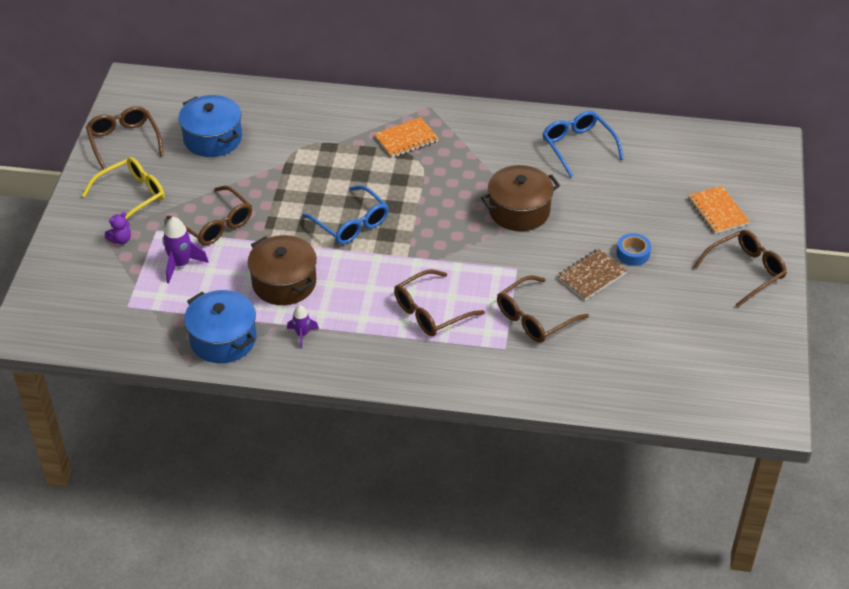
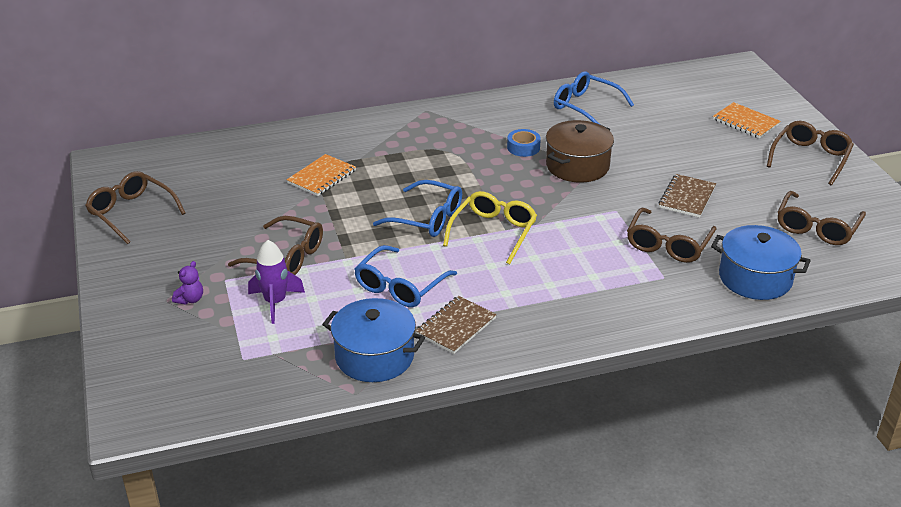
camera: 25 degrees left, 10 degrees down
(132, 196) = (175, 257): yellow glasses -> yellow glasses (493, 232)
(213, 138) = (228, 186): blue pot -> blue pot (755, 278)
(284, 283) = (400, 286): brown pot -> blue glasses
(302, 334) = (456, 326): purple rocket -> brown notebook
(406, 139) = (425, 139): orange notebook -> orange notebook (322, 177)
(430, 312) = (567, 268): brown glasses -> brown glasses (816, 228)
(633, 253) = (706, 171): blue tape -> blue tape (523, 147)

